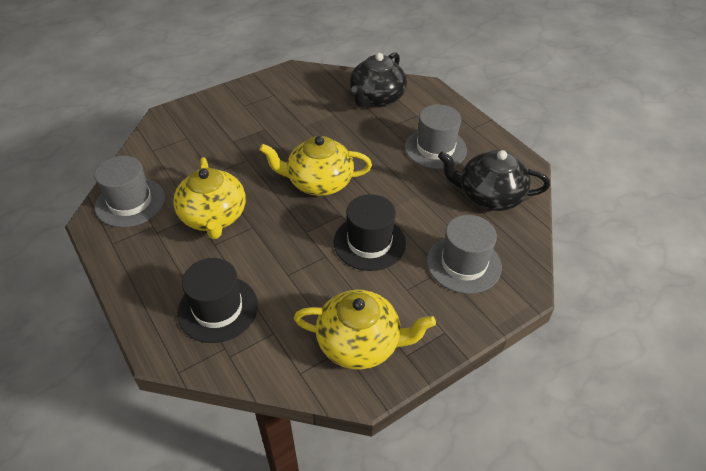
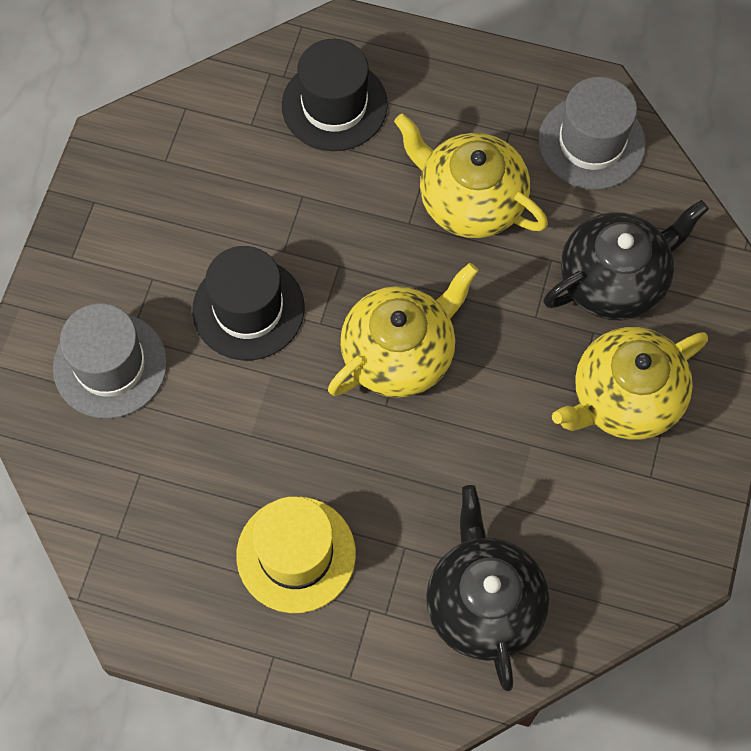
camera: 140 degrees right, 20 degrees up
(360, 343) = (152, 179): yellow teapot -> yellow teapot (624, 398)
(435, 148) = (296, 554): grey hat -> yellow hat
(489, 196) = (150, 511): black teapot -> black teapot (614, 280)

